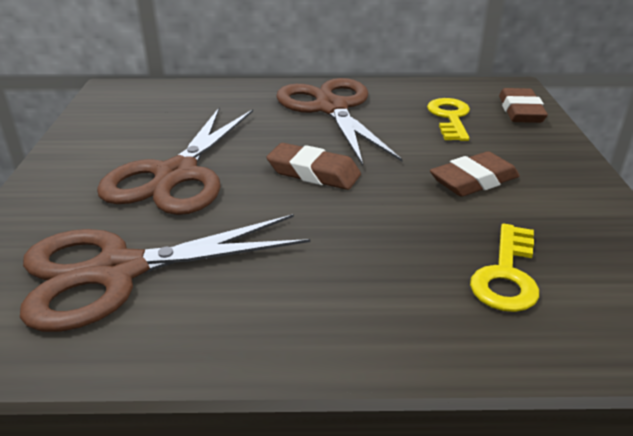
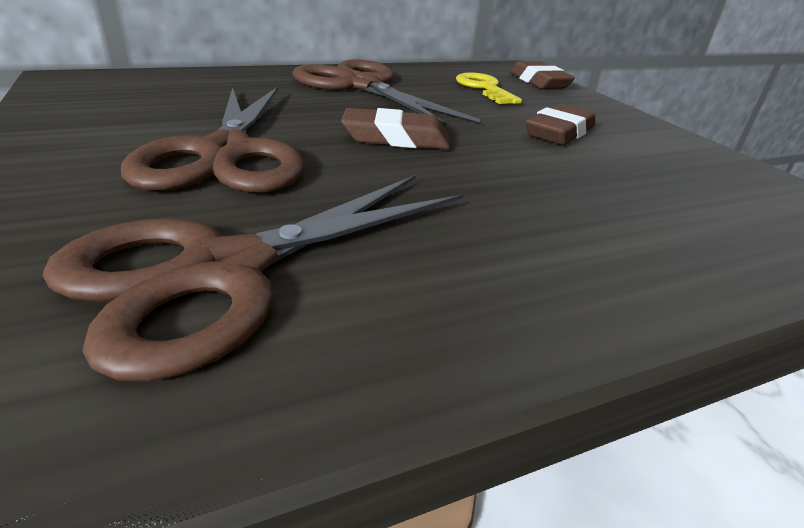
camera: 25 degrees left, 0 degrees up
(506, 275) = (676, 204): yellow key -> none

